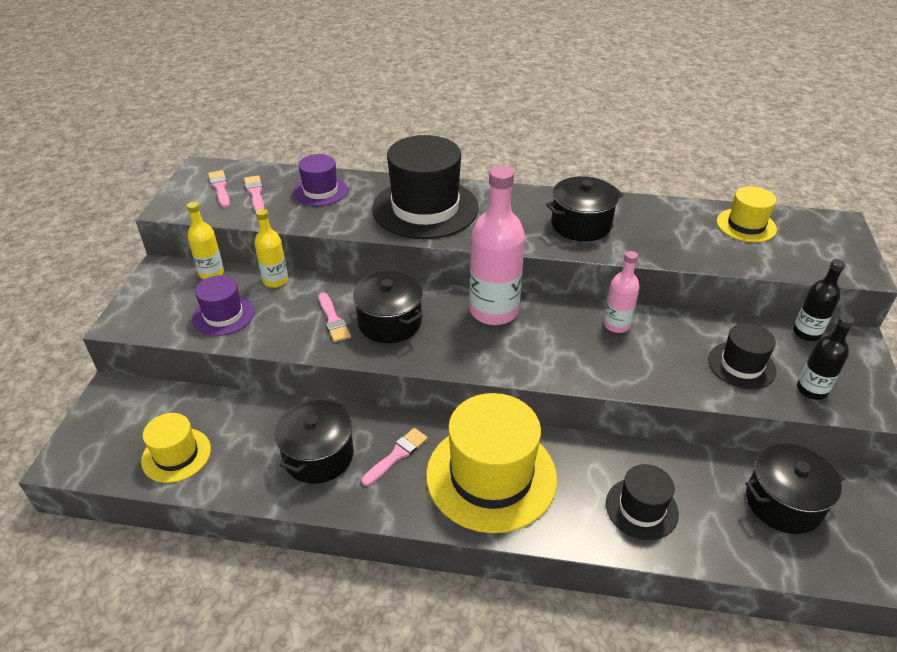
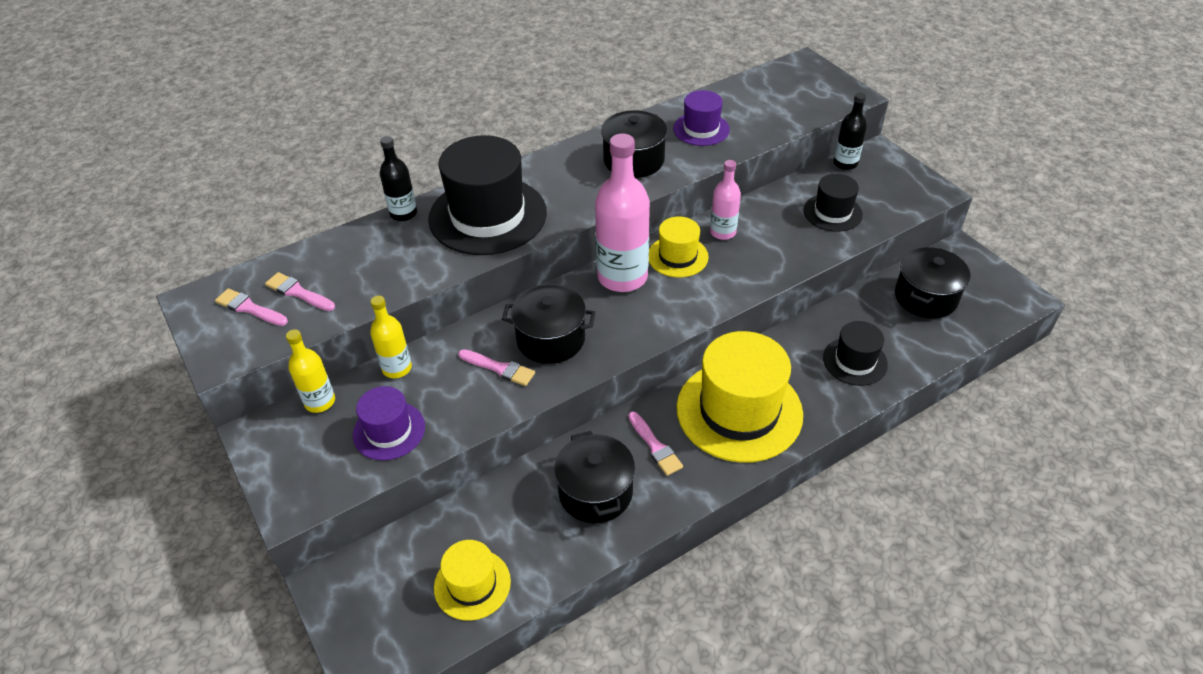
camera: 40 degrees left, 5 degrees up
(320, 191) = (364, 253): purple hat -> purple hat (701, 129)
(397, 455) = (655, 446): pink brush -> pink brush turned 150 degrees clockwise
(746, 225) = (748, 97): yellow hat -> yellow hat (677, 256)
(811, 390) = (888, 204): black bottle -> black bottle (403, 213)

